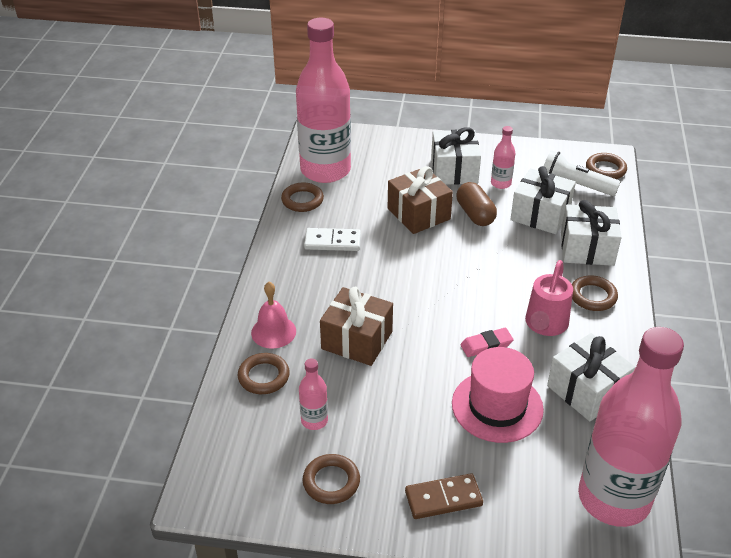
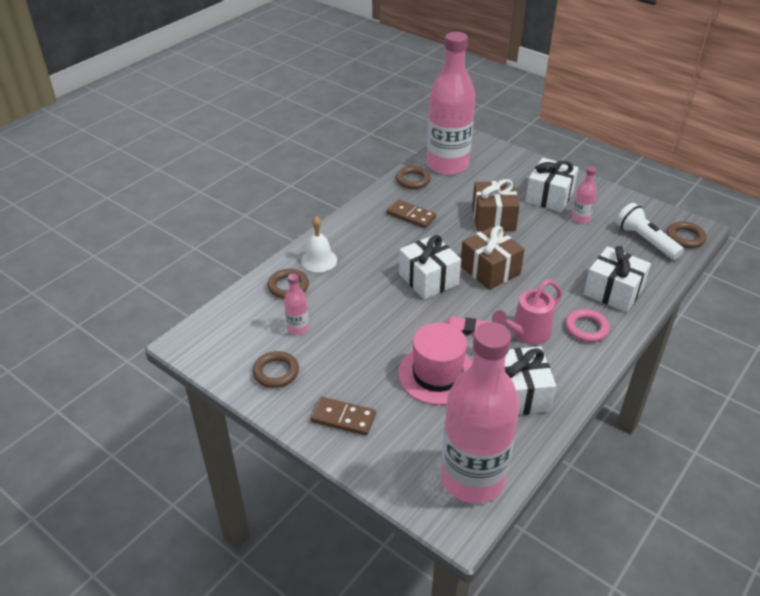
camera: 30 degrees right, 0 degrees up
(273, 332) = (319, 260): pink bell -> white bell
(332, 242) = (411, 215): white domino -> brown domino
(357, 340) = (372, 288): brown gift -> brown gift (490, 270)
(475, 214) = (539, 234): brown capsule -> none
(540, 214) = (594, 252): white gift -> white gift (428, 279)
(592, 296) = (586, 328): brown ring -> pink ring

